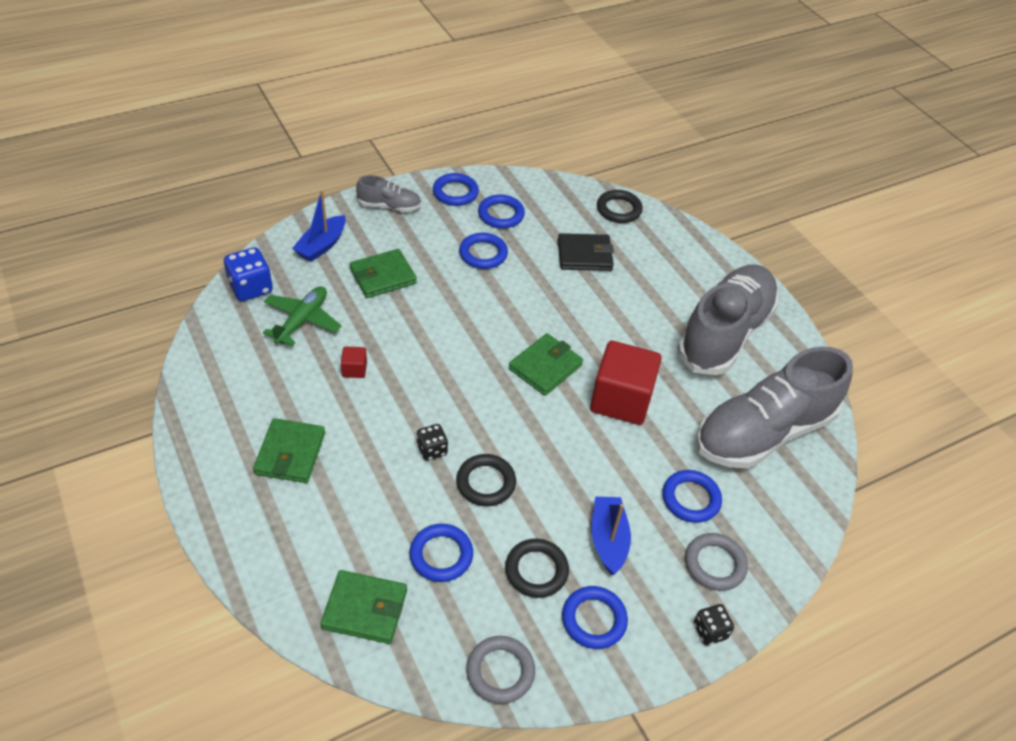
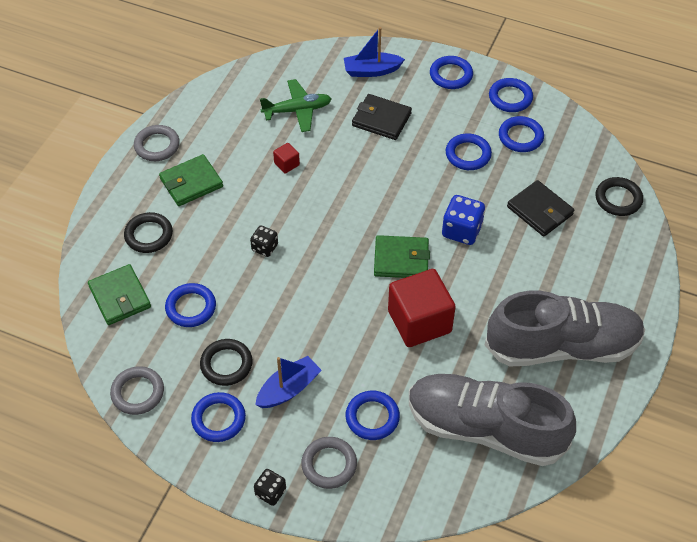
camera: 55 degrees right, 5 degrees up
(209, 449) = (157, 146): none -> grey ring
(251, 288) = (295, 67): blue dice -> blue dice (461, 231)
(383, 276) = (381, 119): green wallet -> black wallet
(389, 206) = (451, 75): grey shoe -> blue ring
(486, 483) = (267, 293): black ring -> black ring (149, 235)

